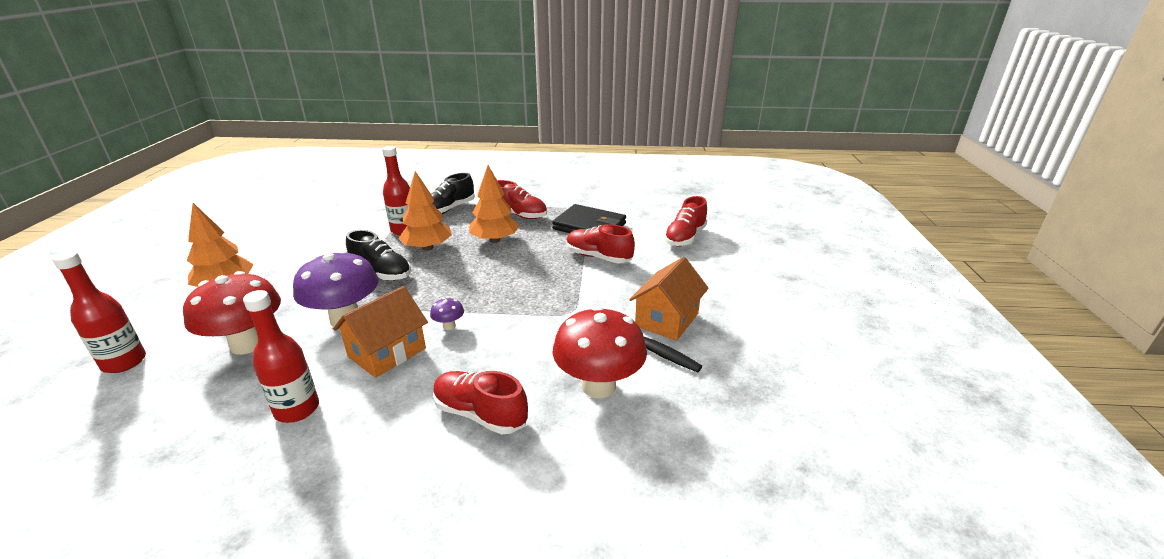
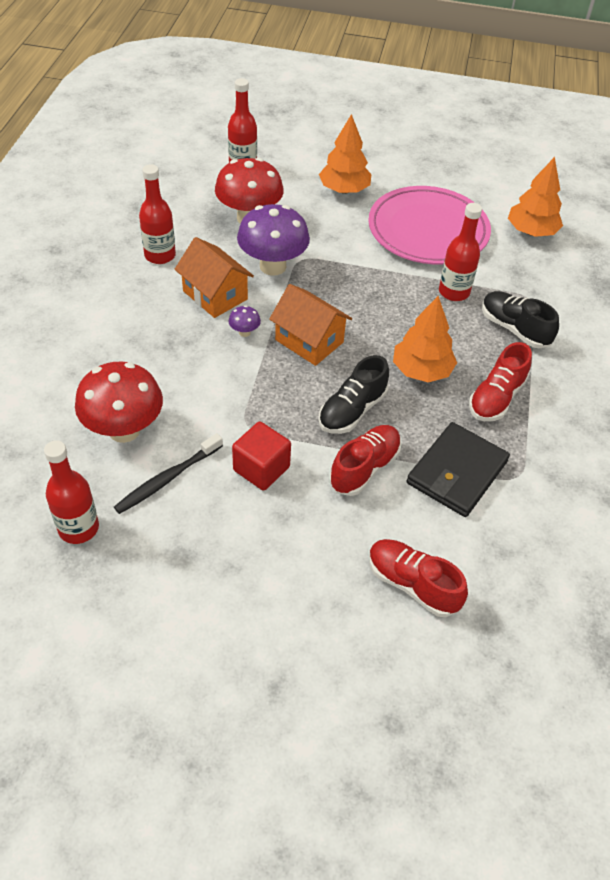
camera: 95 degrees right, 20 degrees up
(317, 242) = (428, 230): none -> pink plate
(381, 273) = (353, 281): black shoe -> black shoe (352, 410)
(427, 248) = (406, 313): orange tree -> orange tree (531, 232)
(480, 414) = (118, 351): red shoe -> none
(616, 300) = (261, 468): none -> red cube
(666, 319) = (211, 507): orange house -> orange house (309, 341)
(730, 393) = (78, 528): none -> red bottle

